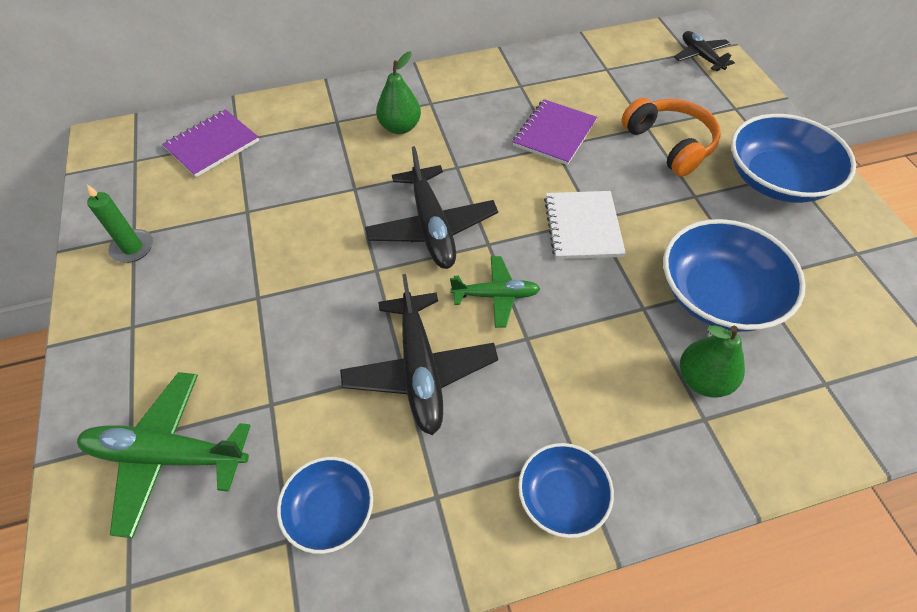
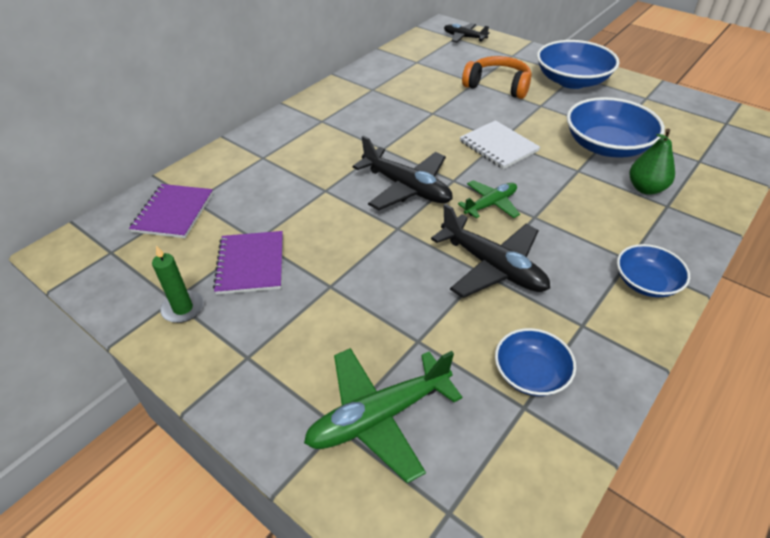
camera: 35 degrees left, 10 degrees down
(400, 127) = (316, 142): green pear -> none
(554, 134) = (425, 106): purple notebook -> purple notebook (251, 264)

